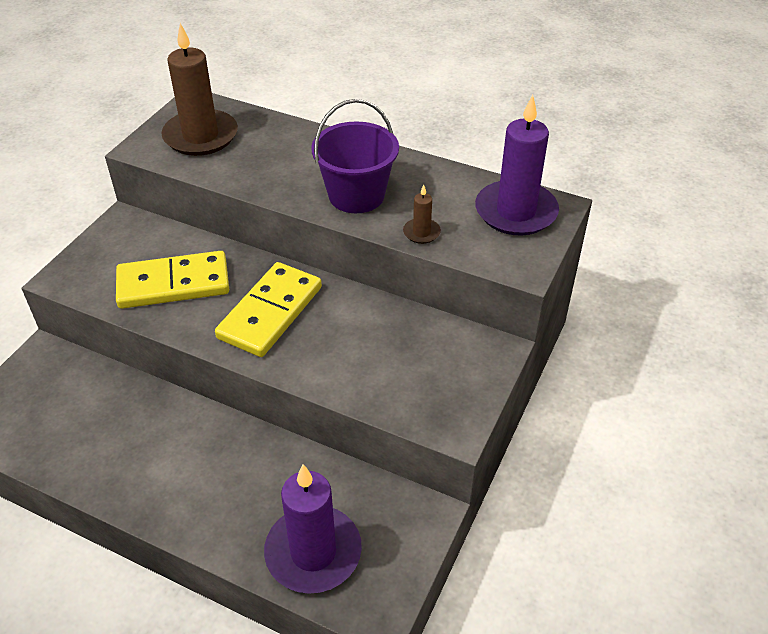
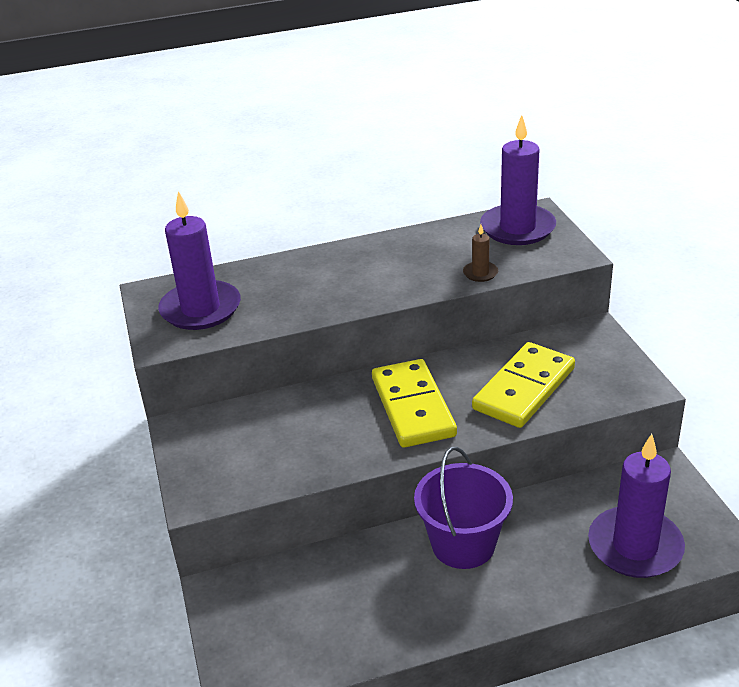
camera: 40 degrees left, 10 degrees down
(173, 284) = (304, 438): yellow domino -> yellow domino (524, 388)
(200, 136) = (201, 309): brown candle -> purple candle
(356, 195) = (396, 278): purple bucket -> purple bucket (463, 544)

